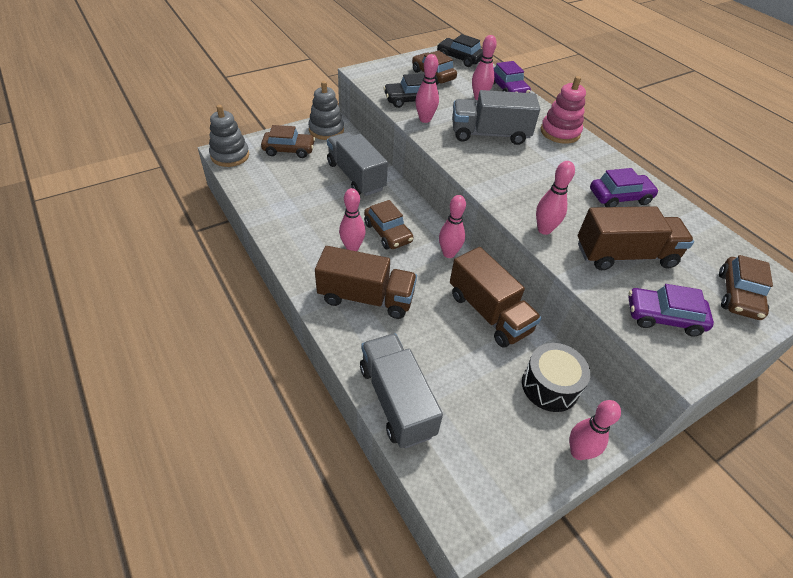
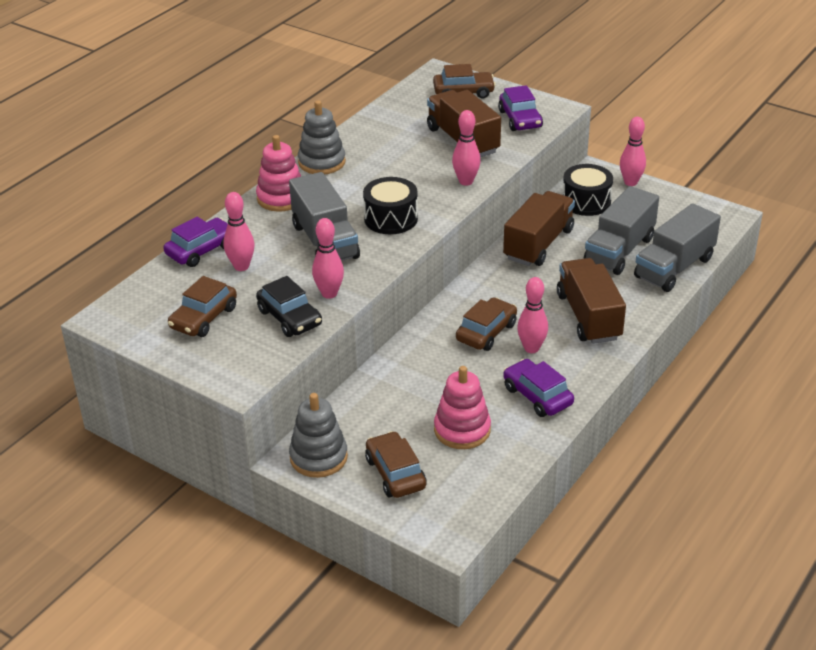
camera: 110 degrees left, 10 degrees down
(230, 156) = (454, 526): grey stacking toy -> grey stacking toy (322, 162)
(300, 185) = (462, 430): none -> pink stacking toy
(356, 176) = (406, 390): grey truck -> grey truck (619, 250)
(449, 253) = (482, 284): pink bowling pin -> none
(460, 58) = (131, 308): black car -> none
(504, 171) = (391, 219): none -> black drum
(619, 197) = (377, 151): purple car -> purple car (537, 396)

